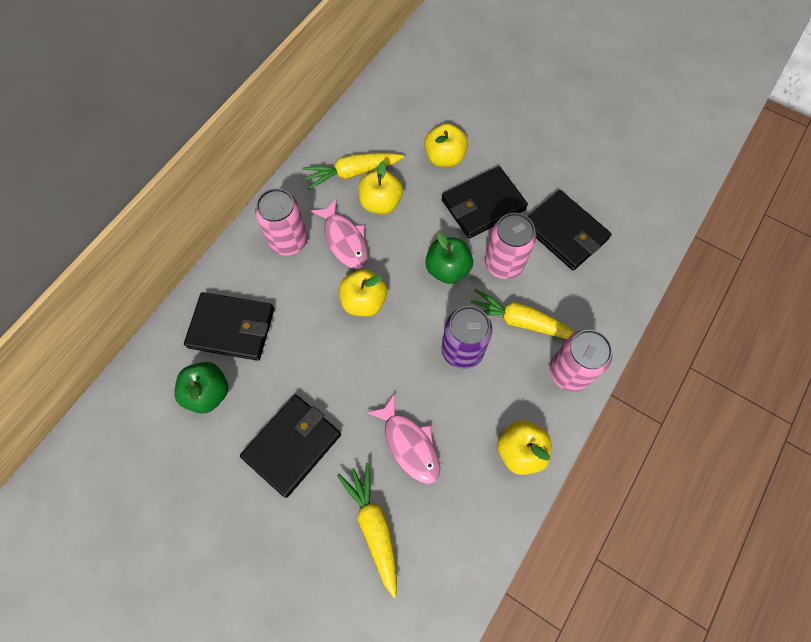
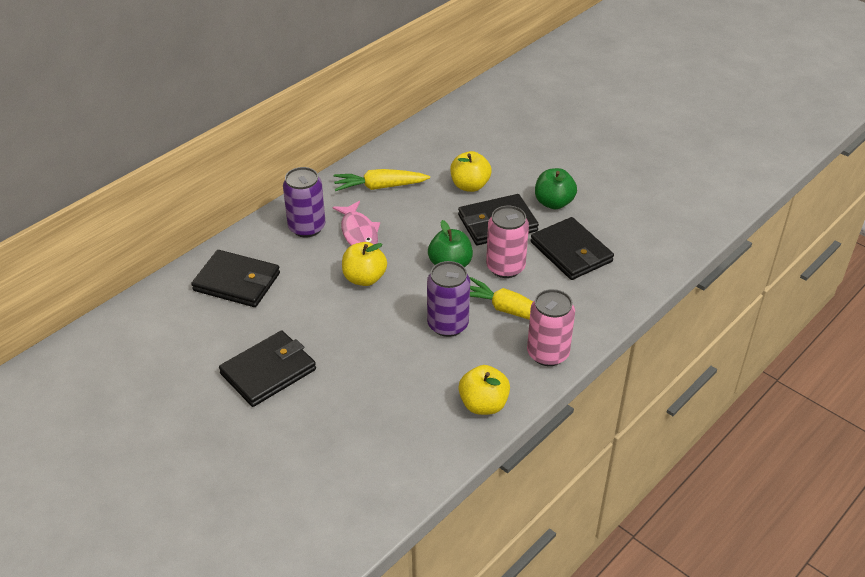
camera: 10 degrees right, 25 degrees down
(208, 393) = (202, 324): green apple -> green apple (553, 203)
(288, 241) = (307, 227): pink can -> purple can
(374, 526) = (328, 439): yellow carrot -> none
(380, 203) = (400, 211): yellow apple -> none
(409, 444) = (378, 385): pink fish -> none

